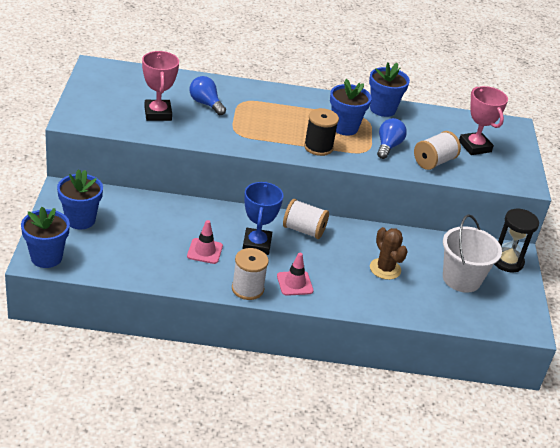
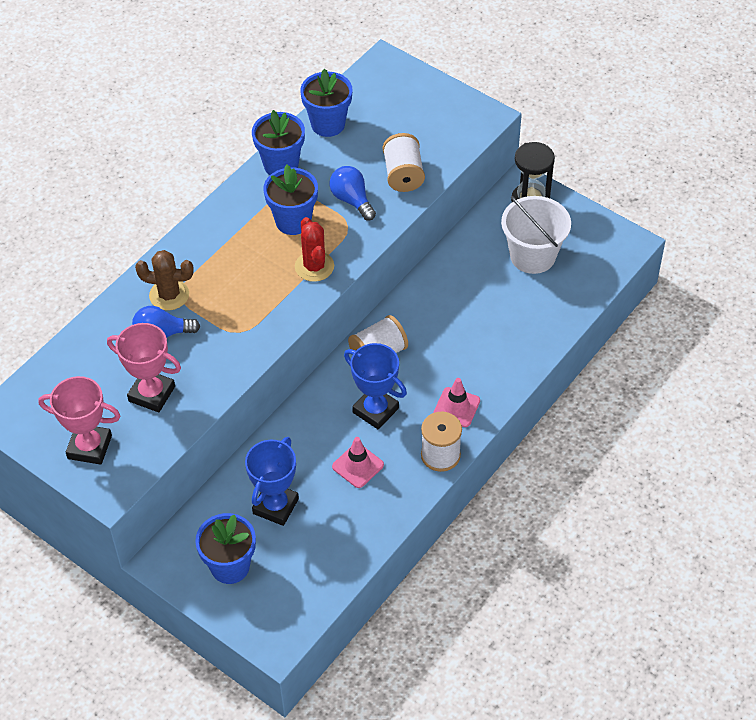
camera: 50 degrees left, 15 degrees up
(46, 257) = (277, 629): blue flower pot -> blue flower pot (328, 124)
(142, 224) = (275, 506): none -> blue trophy
(318, 147) = (314, 266): black spool -> red cactus
(385, 269) = (481, 313): brown cactus -> brown cactus (169, 295)
(474, 147) = (399, 122): pink trophy -> pink trophy (89, 447)

